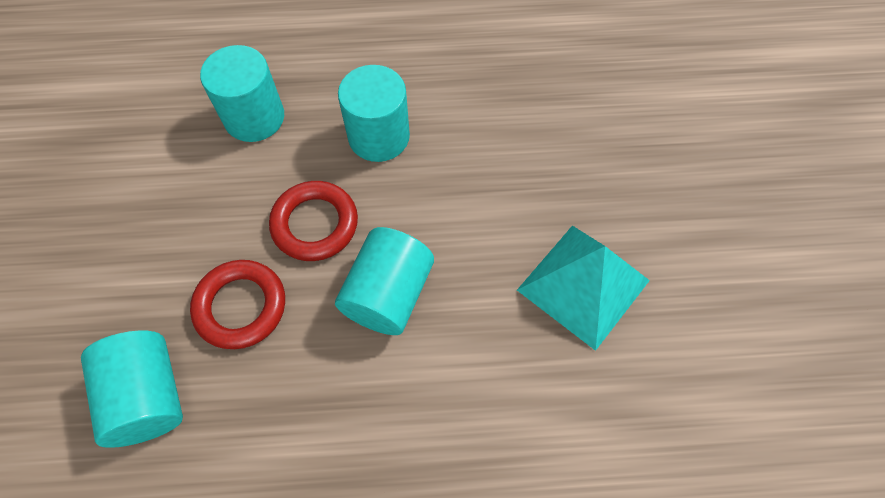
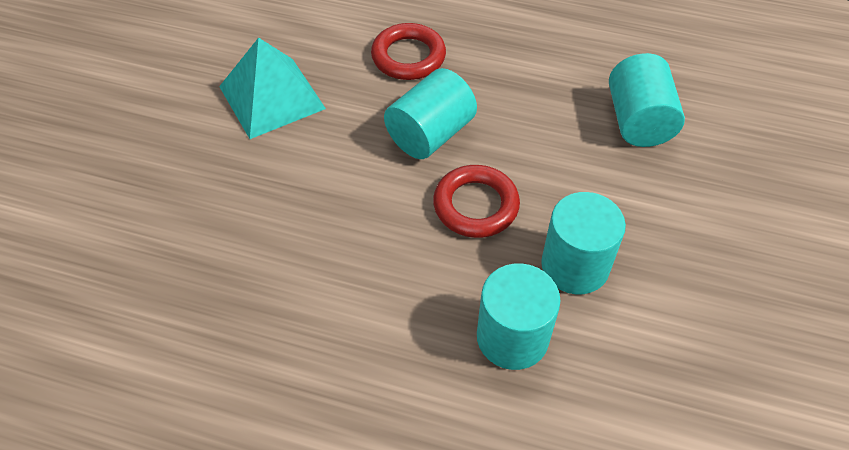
camera: 160 degrees left, 10 degrees down
(241, 306) = (557, 159): red ring -> red ring (408, 56)
(379, 136) = (383, 271): turquoise cylinder -> turquoise cylinder (575, 266)

